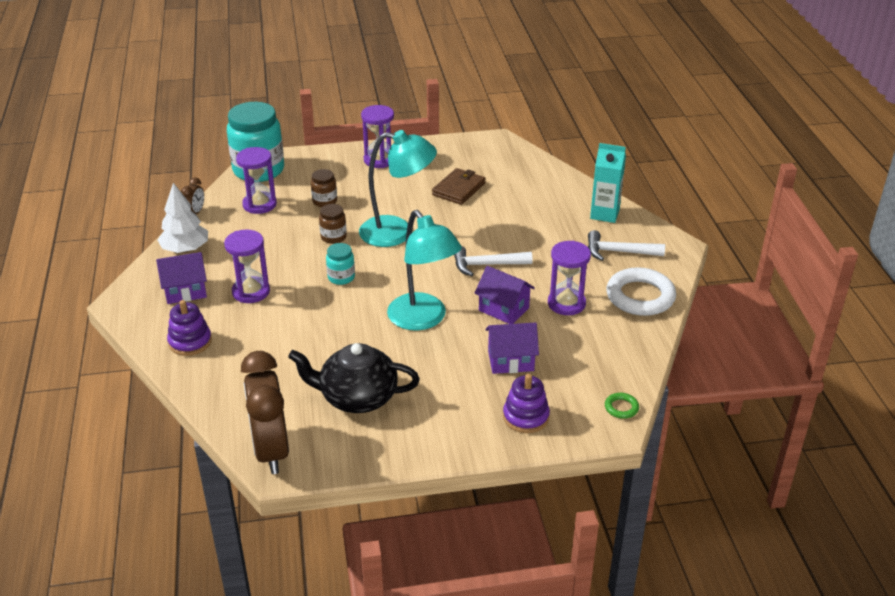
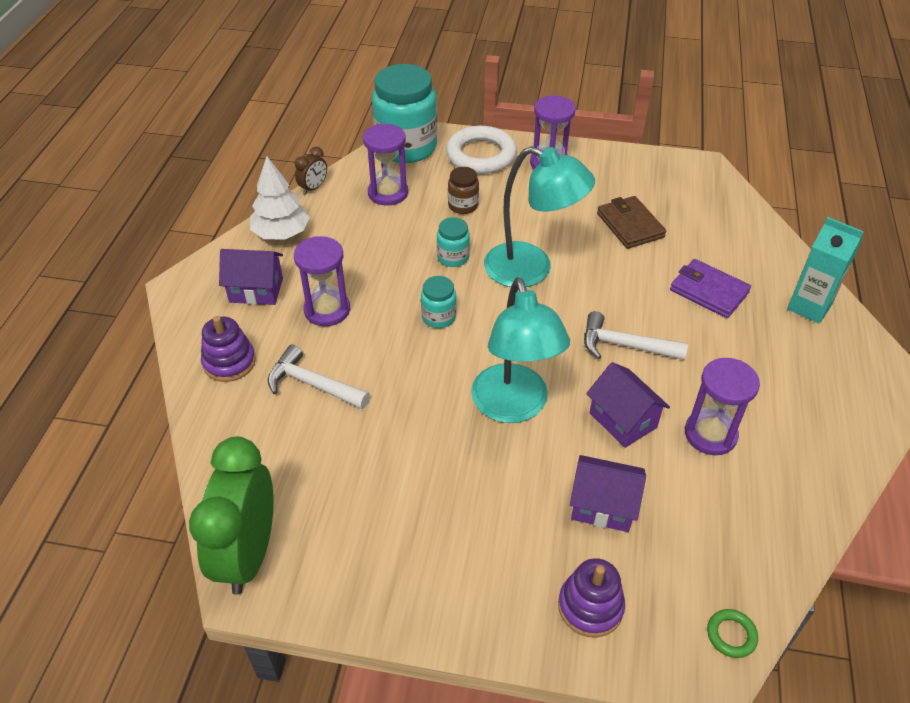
camera: 20 degrees right, 10 degrees up
(271, 451) = (248, 554): brown clock -> green clock
(333, 237) = (453, 257): brown jar -> turquoise jar
(357, 397) = (385, 504): black teapot -> none
(458, 189) = (630, 225): brown wallet -> brown wallet turned 75 degrees counterclockwise
(532, 219) = (709, 291): none -> purple wallet
(618, 252) = (810, 371): white hammer -> white hammer (313, 384)
(640, 296) = (818, 451): white ring -> white ring (481, 155)

